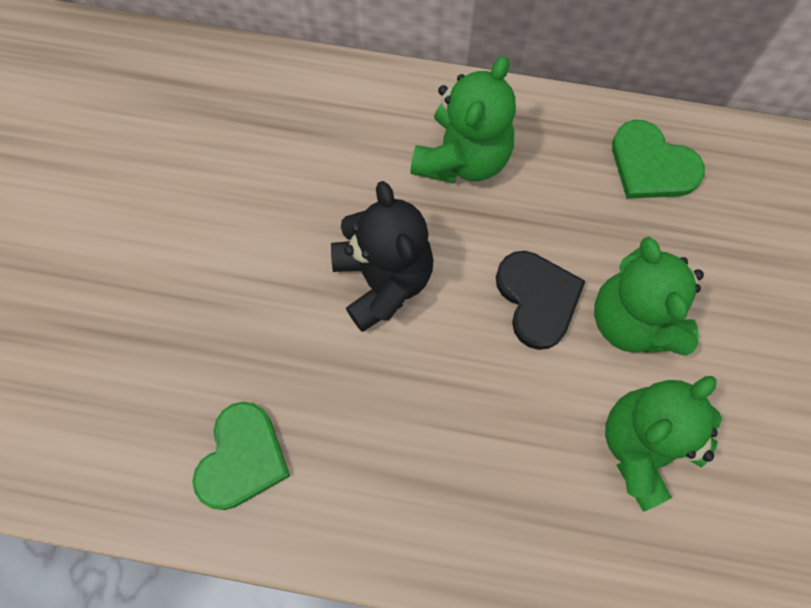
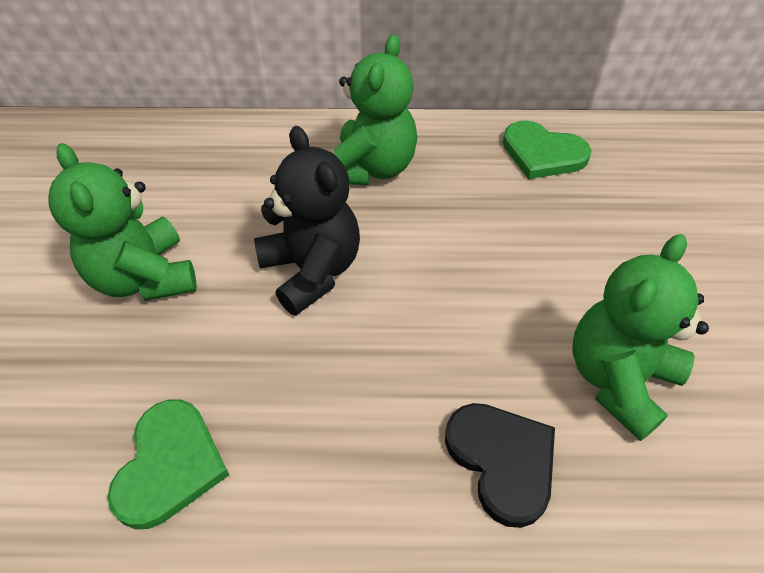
camera: 10 degrees left, 20 degrees down
(537, 299) = (469, 265): black heart -> black heart (502, 461)
(634, 320) = (568, 269): green teddy bear -> green teddy bear (144, 277)

